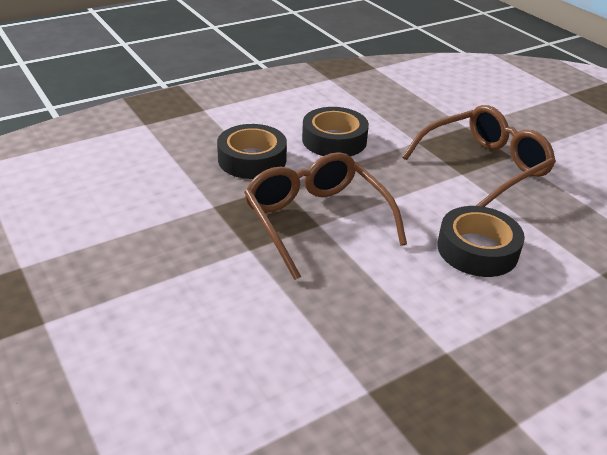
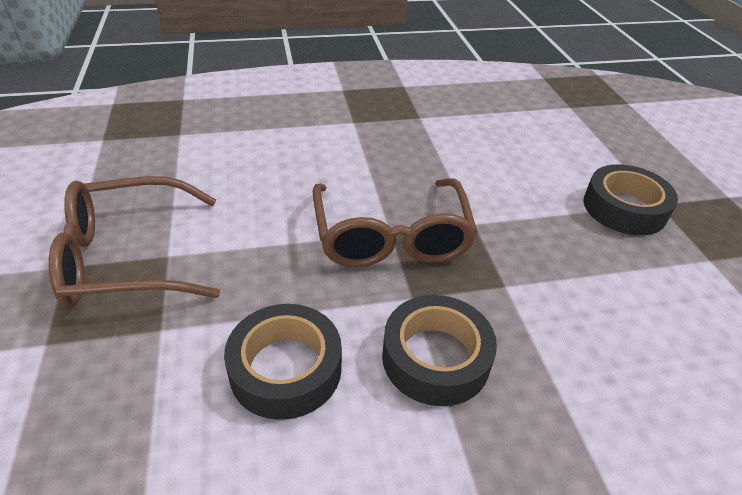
camera: 160 degrees left, 5 degrees up
(477, 249) = (257, 172): black tape -> black tape (624, 208)

